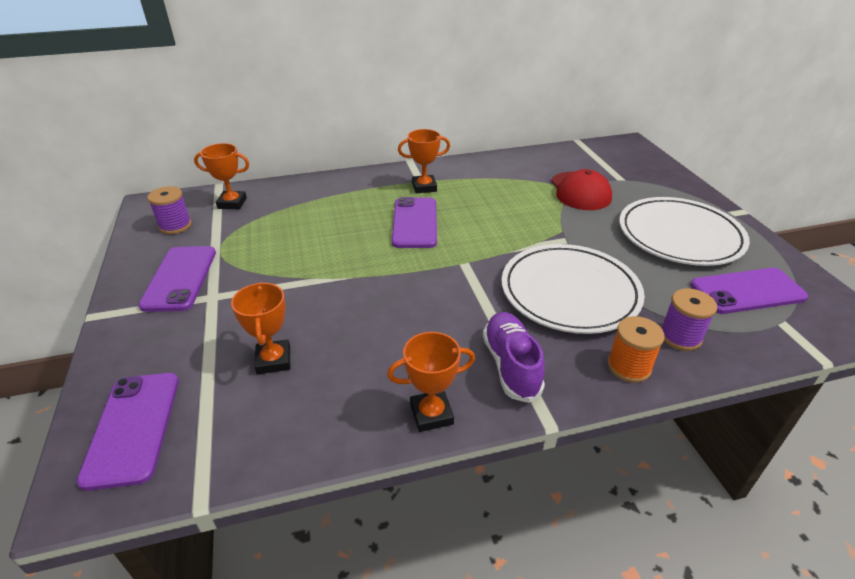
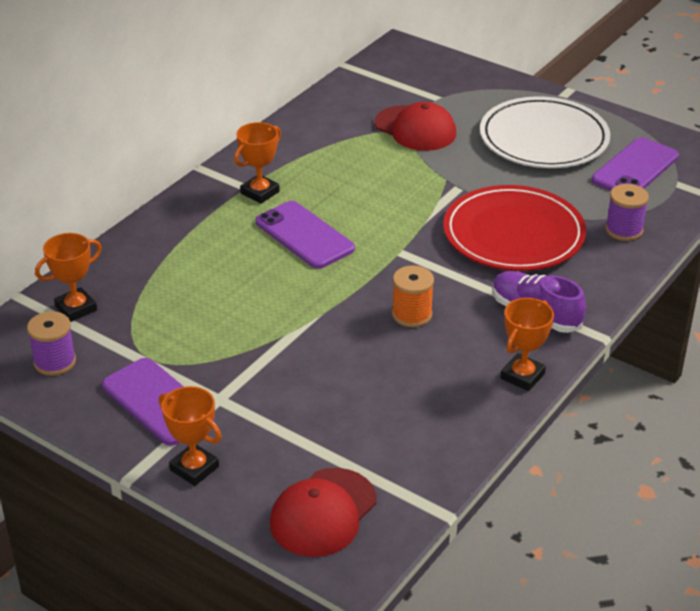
camera: 40 degrees left, 0 degrees up
(133, 428) = (323, 513): purple phone -> red cap
(273, 360) = (357, 411): orange trophy -> orange trophy (194, 468)
(569, 292) = (513, 234): white plate -> red plate
(629, 367) = (612, 271): orange spool -> orange spool (412, 314)

